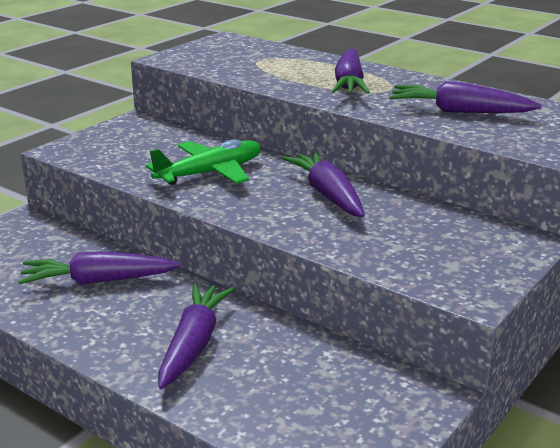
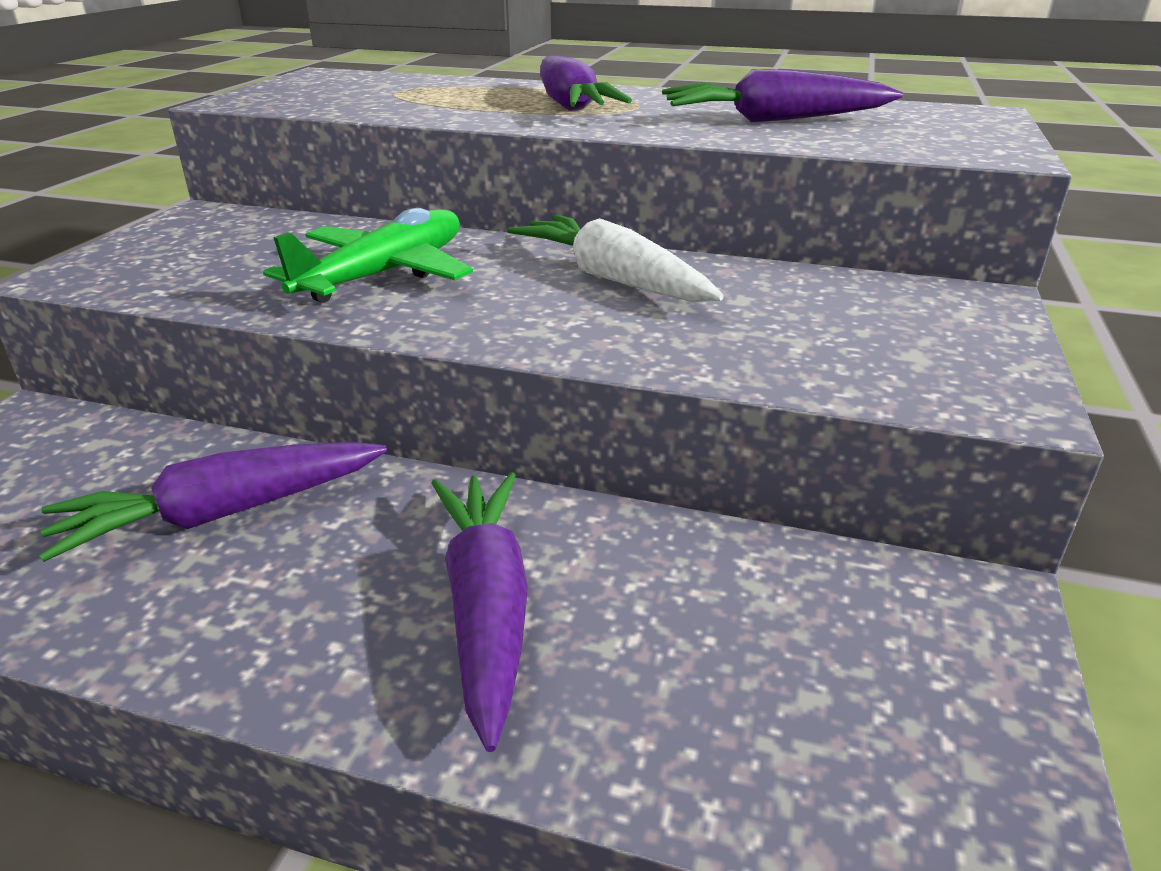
camera: 20 degrees left, 5 degrees up
(327, 194) = (612, 278): purple carrot -> white carrot

